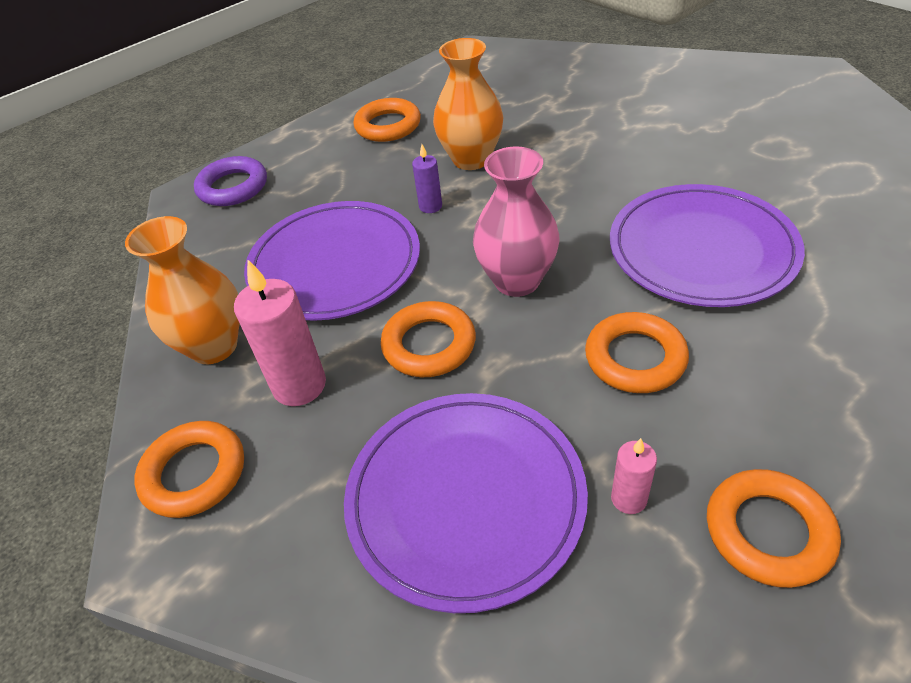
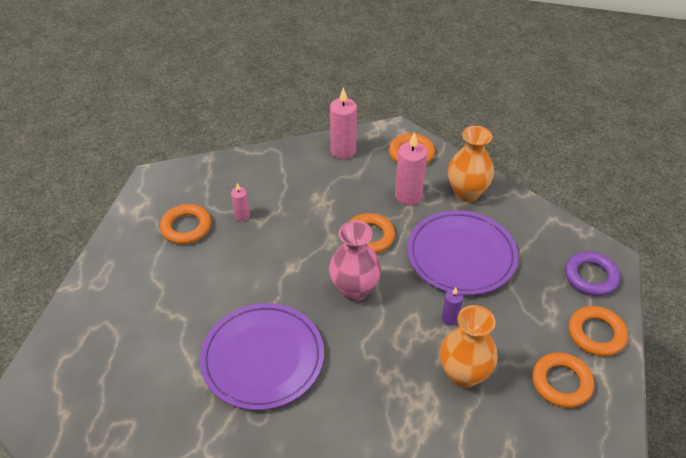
camera: 140 degrees right, 0 degrees up
(303, 561) = (343, 151): none -> pink candle
(465, 499) = (303, 190): purple plate -> none
(635, 358) = (268, 273): orange ring -> orange ring (596, 334)

